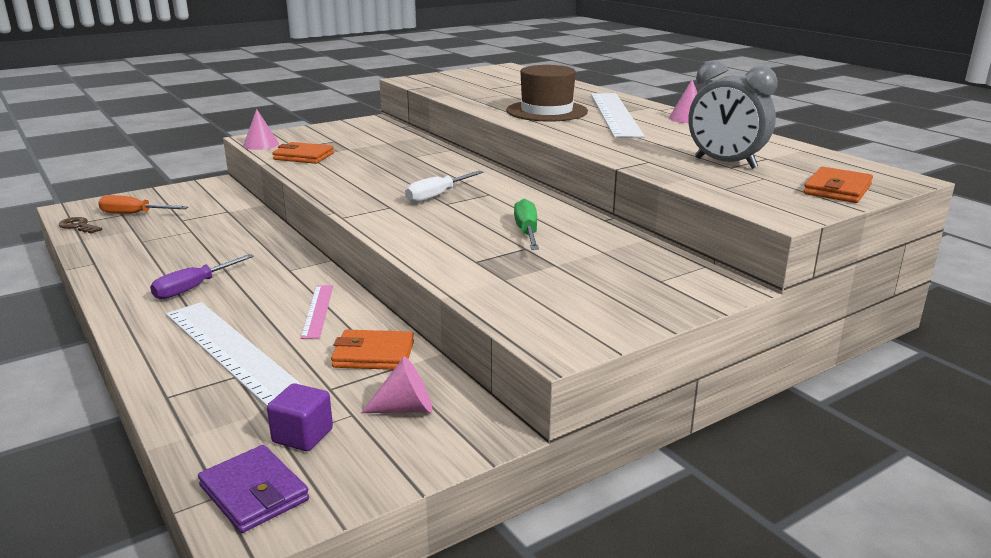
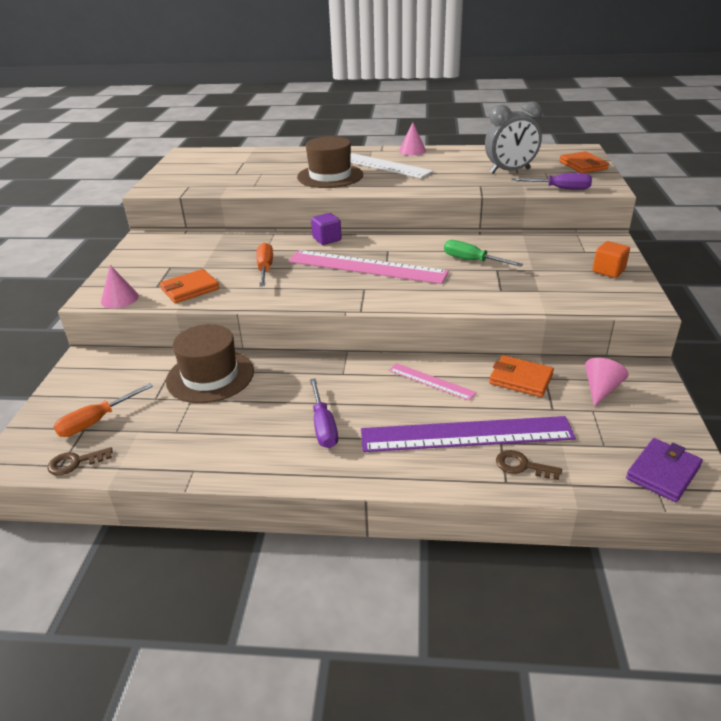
camera: 50 degrees left, 10 degrees up
(201, 398) = (522, 466): none -> brown key
(231, 225) = (210, 376): none -> brown hat
(235, 354) = (466, 434): white ruler -> purple ruler
(254, 493) = (663, 472): purple wallet -> purple wallet turned 45 degrees counterclockwise
(302, 436) = (606, 436): purple cube -> purple cube (327, 239)
(373, 354) = (520, 379): orange wallet -> orange wallet turned 75 degrees clockwise
(376, 166) = (265, 268): none -> orange screwdriver
(437, 196) = (366, 267): white screwdriver -> pink ruler
(626, 305) = (608, 271): none -> orange cube
(722, 194) = (560, 189): none -> purple screwdriver

